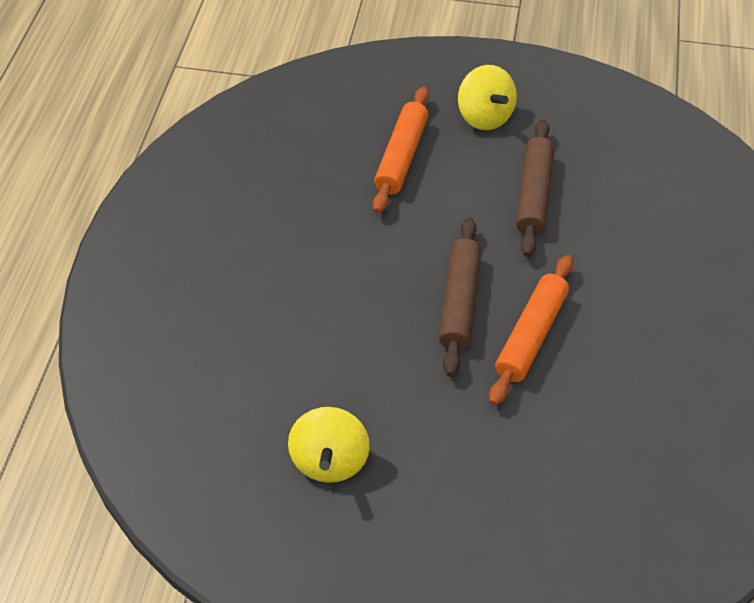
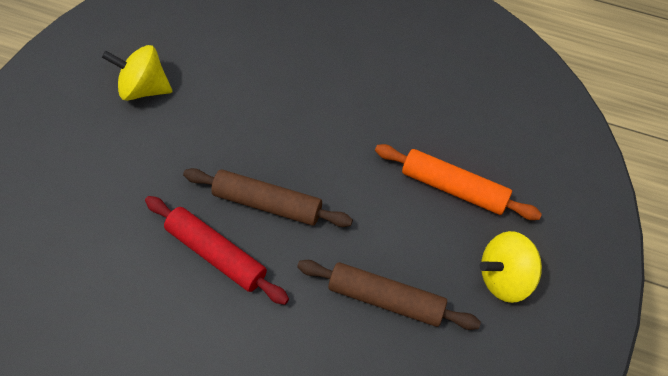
camera: 100 degrees right, 10 degrees up
(531, 335) = (216, 253): orange rolling pin -> red rolling pin

